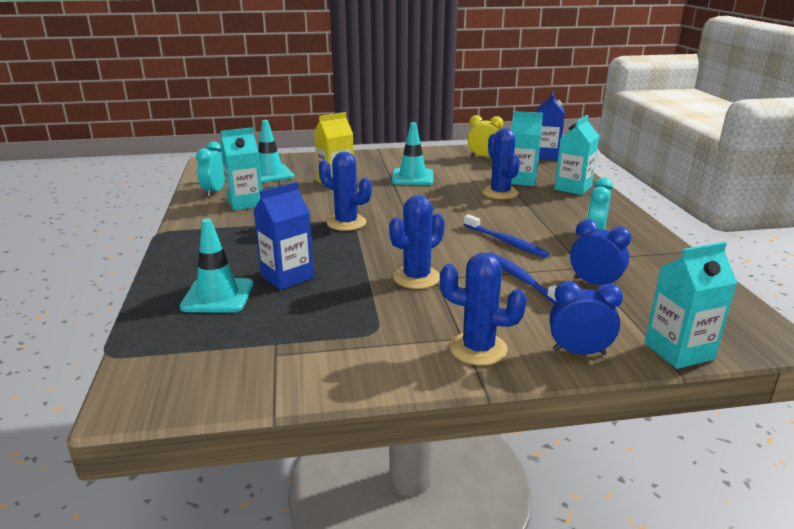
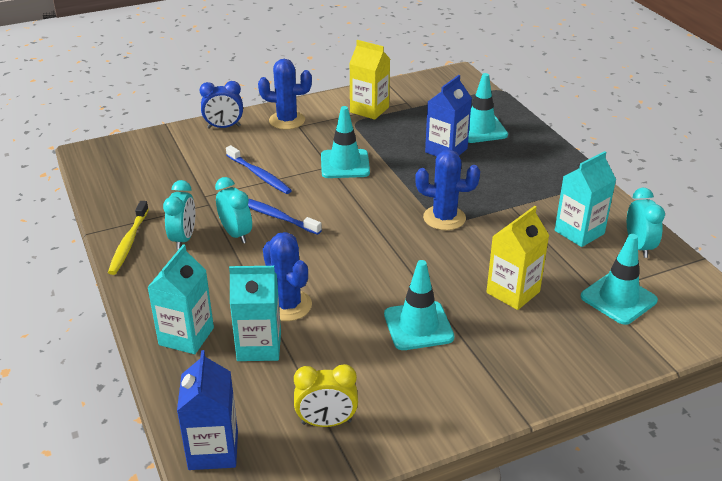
camera: 165 degrees right, 10 degrees up
(342, 348) = (369, 110): none -> yellow carton
(416, 278) = (345, 164): blue cactus -> turquoise traffic cone
(544, 233) = (236, 234): none -> turquoise clock
(594, 284) = (200, 179): blue clock -> none
(647, 239) = (128, 243): none -> yellow toothbrush
(678, 351) = (160, 136): turquoise carton -> none

